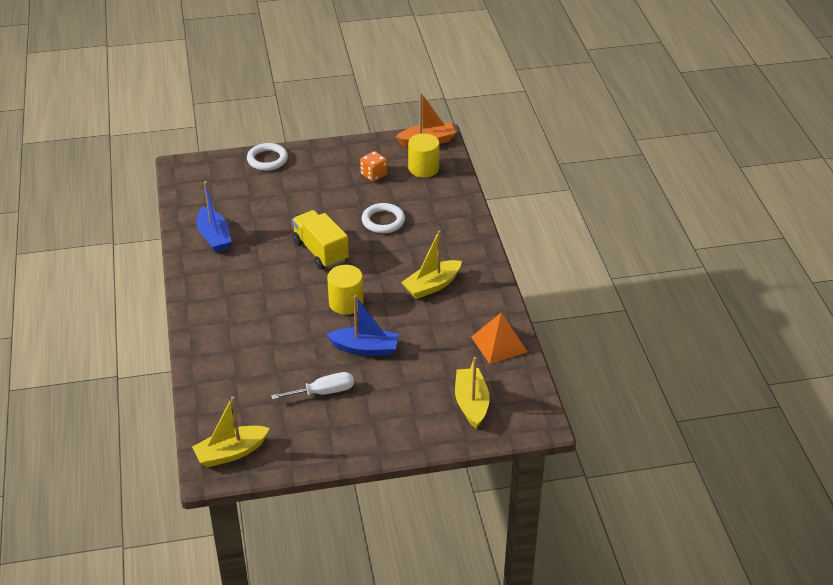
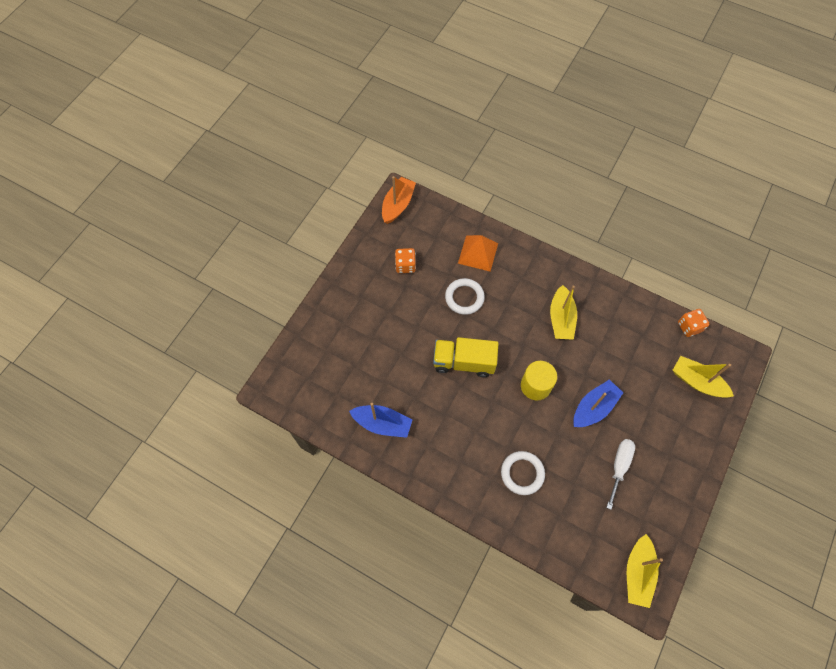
camera: 50 degrees left, 25 degrees up
(267, 159) = (319, 322): white ring -> white ring (522, 473)
(423, 168) = (427, 230): yellow cylinder -> none
(499, 344) = (652, 323): orange pyramid -> orange pyramid (478, 253)
(525, 371) = (689, 327): none -> orange dice

